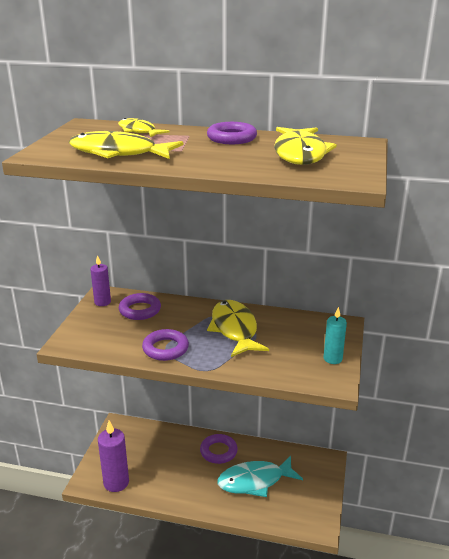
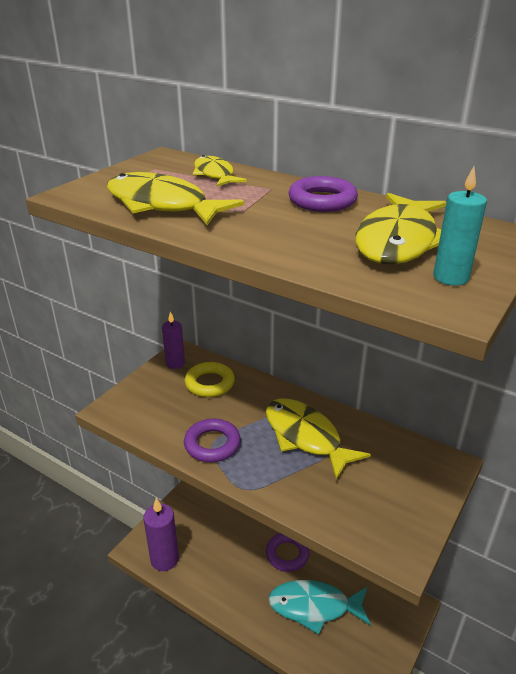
camera: 20 degrees right, 5 degrees up
(140, 310) = (209, 383): purple ring -> yellow ring
(234, 329) = (305, 437): yellow fish -> yellow fish turned 45 degrees counterclockwise
(332, 359) = (412, 515): turquoise candle -> turquoise candle (450, 277)

